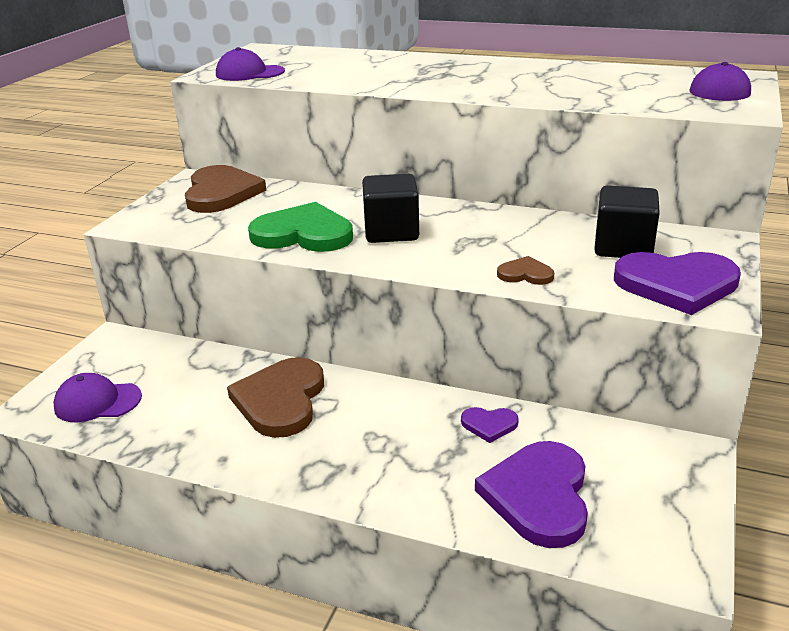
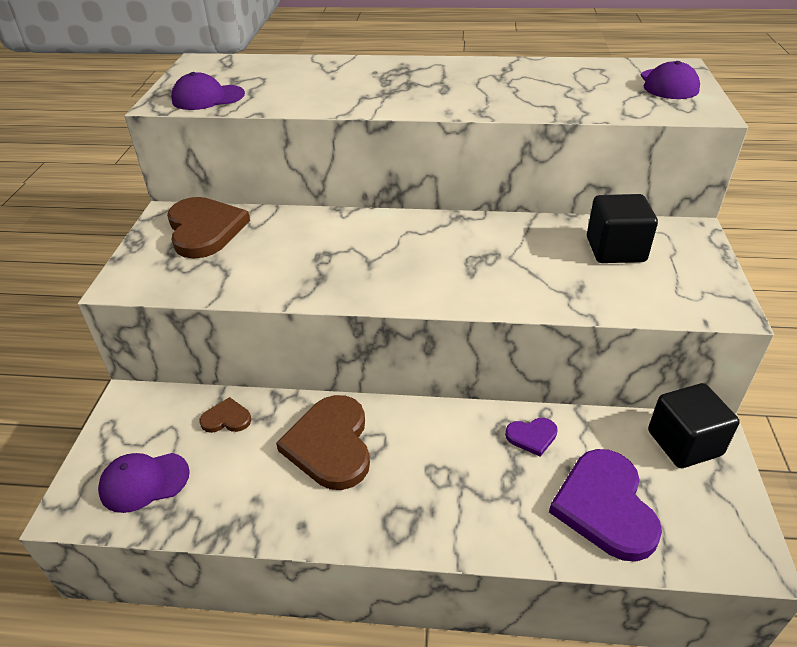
camera: 15 degrees left, 10 degrees up
(303, 234) = (314, 273): green heart -> none
(391, 232) = (399, 258): black cube -> black cube (684, 443)
(525, 274) = (546, 294): brown heart -> brown heart (226, 418)
(676, 284) = (680, 287): purple heart -> none

